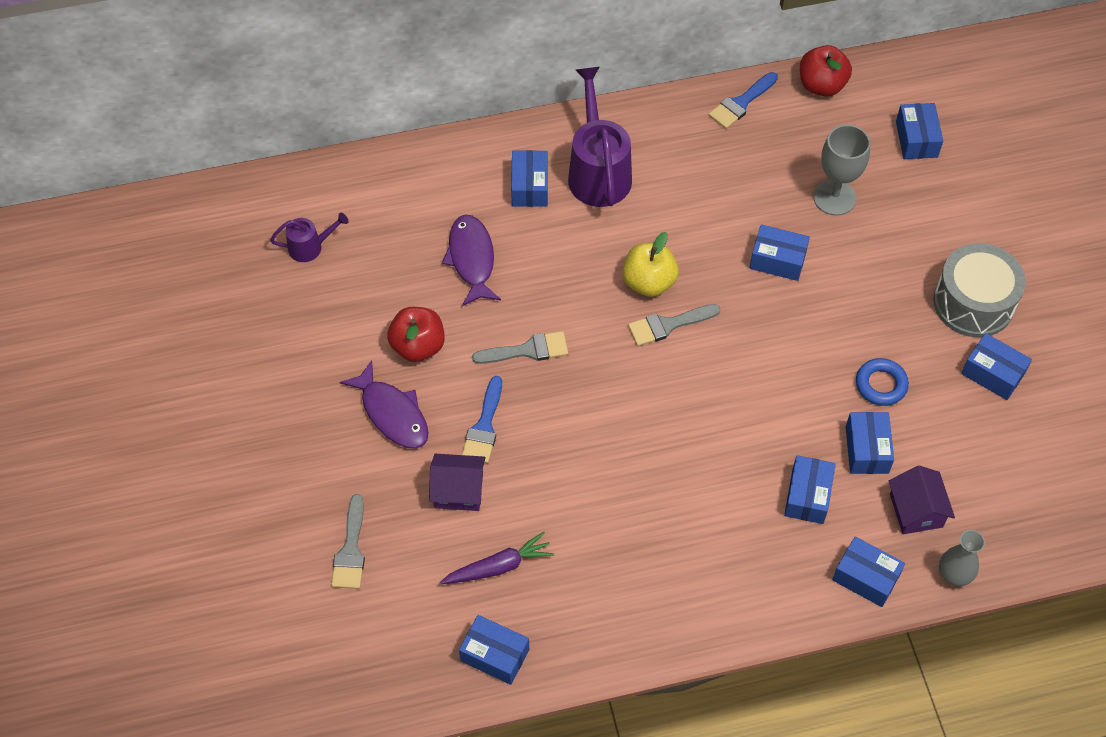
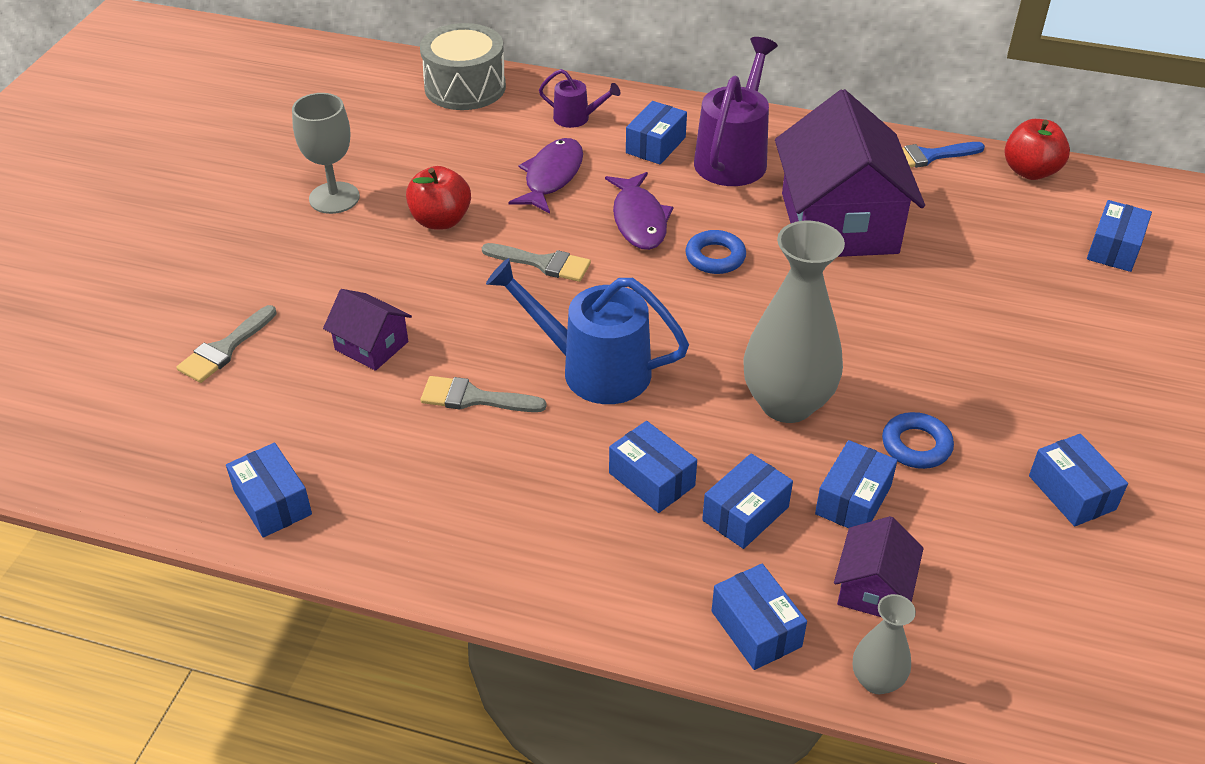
camera: 30 degrees right, 15 degrees down
(310, 247) = (413, 117): purple watering can -> purple watering can (577, 118)
(392, 413) = (368, 260): purple fish -> purple fish (639, 220)
(484, 426) = (445, 305): blue brush -> none
(499, 566) = (351, 426): purple carrot -> none
(631, 429) = (593, 369): none -> blue watering can
(649, 282) = (715, 257): yellow apple -> blue ring
(668, 325) = (707, 298): grey brush -> grey brush (474, 398)
(716, 205) = (839, 223): none -> purple house
(777, 260) = (873, 290): blue box -> blue box (652, 479)
(779, 392) = (787, 403): none -> grey vase
(834, 197) = (979, 263): grey goblet -> grey goblet (334, 198)
(973, 303) = (1090, 415): grey drum -> grey drum (465, 87)

